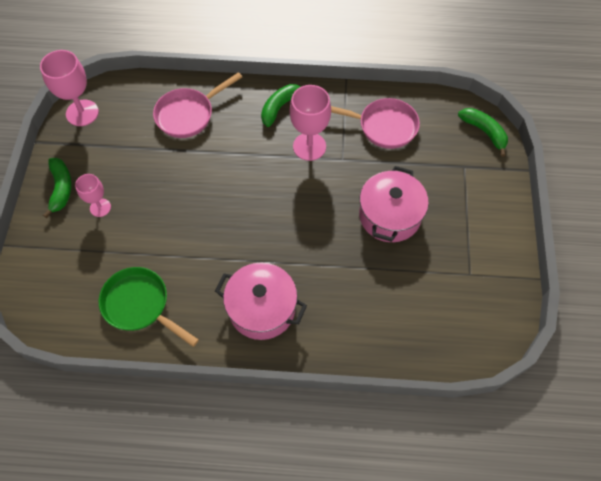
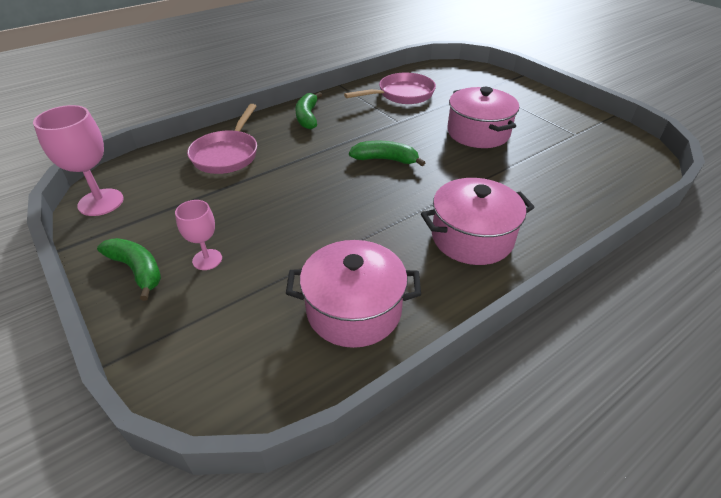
camera: 40 degrees left, 20 degrees down
(140, 305) = (354, 310): green pan -> pink pot
(309, 146) = (363, 126): pink goblet -> none
(484, 132) = (470, 71): green banana -> green banana (385, 159)

